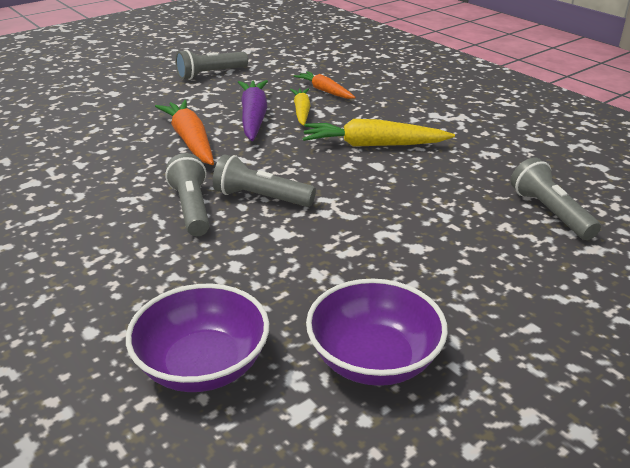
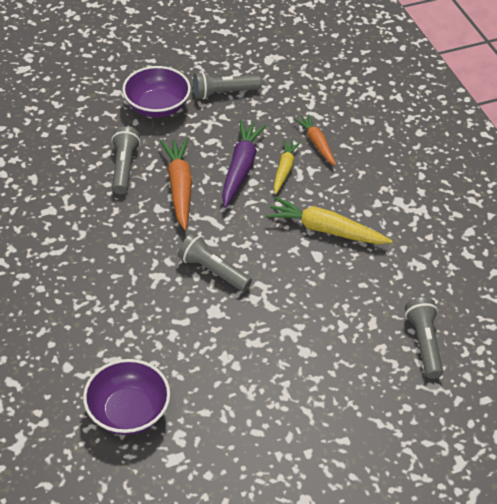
camera: 15 degrees right, 15 degrees up
(192, 208) = (159, 269): grey flashlight -> grey flashlight (124, 167)
(374, 359) = (232, 436): purple bowl -> purple bowl (157, 106)

